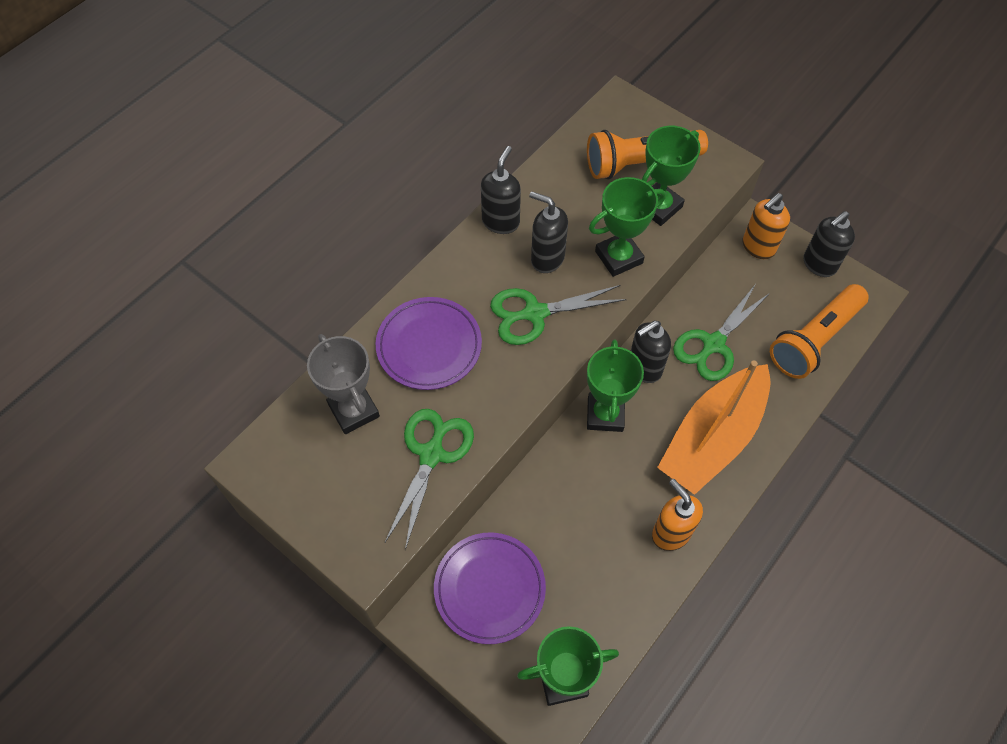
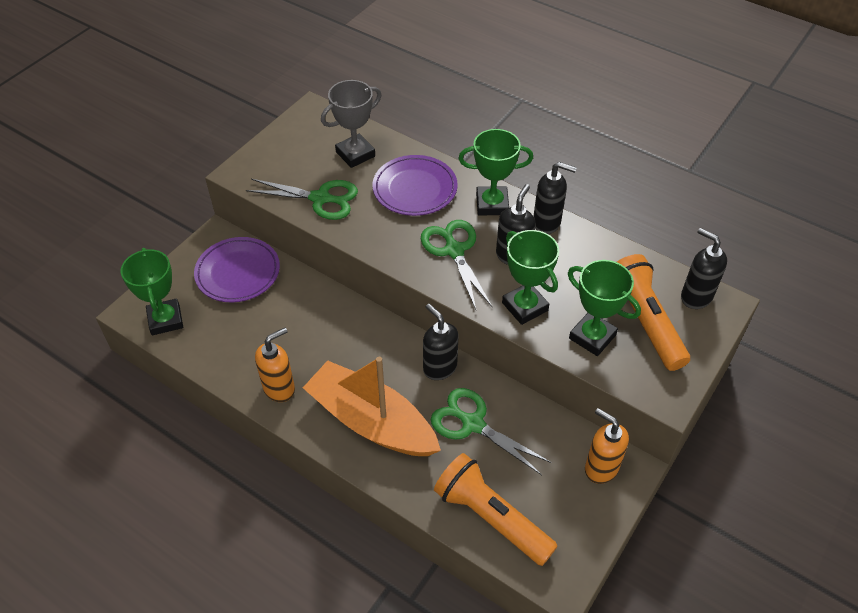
camera: 85 degrees right, 10 degrees down
(605, 414) = (389, 339): green trophy -> green trophy (492, 204)
(819, 264) = (591, 529): black soap dispenser -> black soap dispenser (696, 297)

